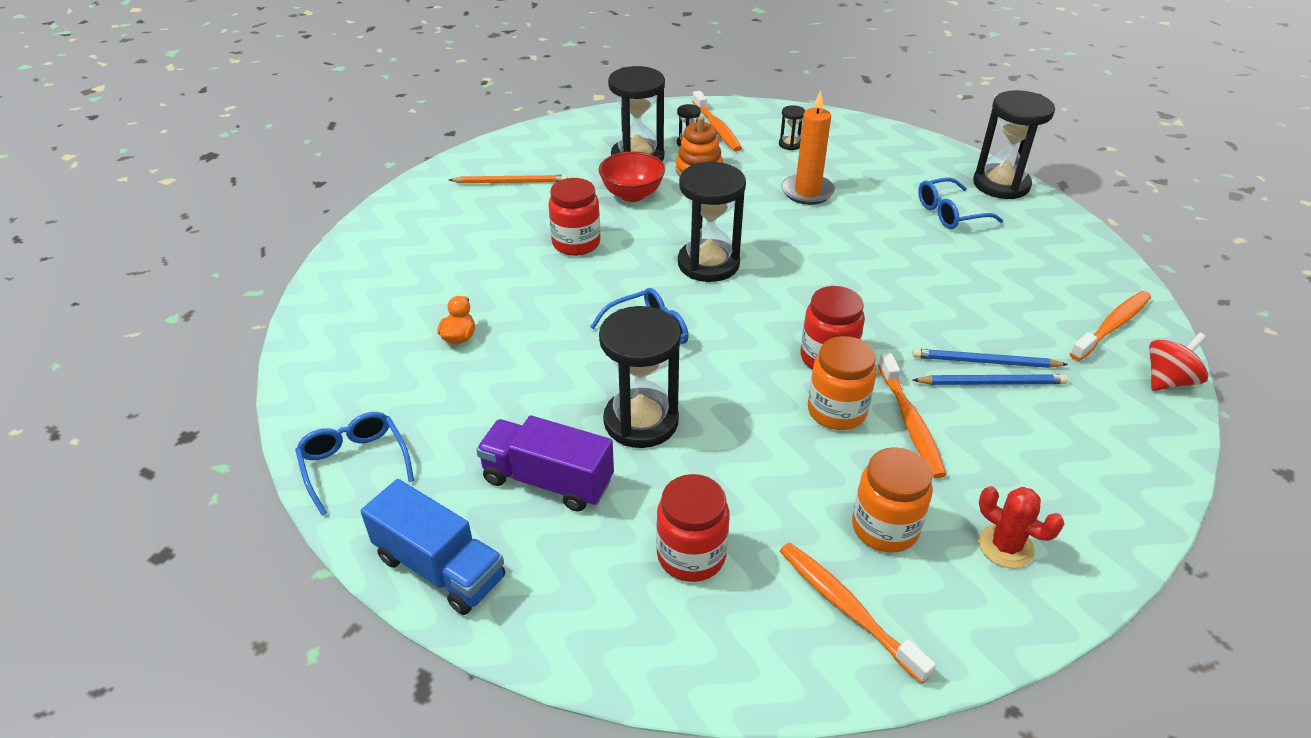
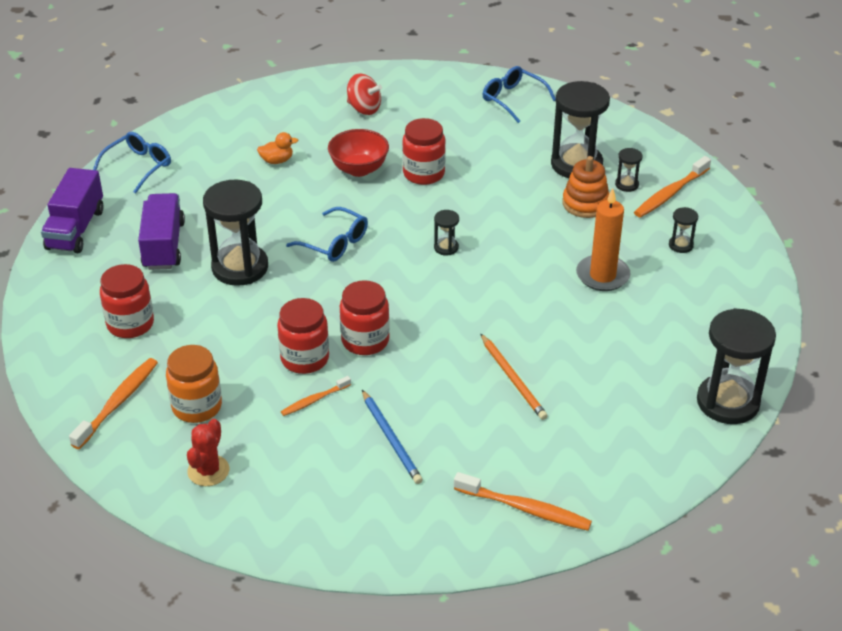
camera: 65 degrees right, 0 degrees up
(440, 568) = (75, 229): blue truck -> purple truck
(511, 182) = (482, 114): orange pencil -> orange pencil (513, 379)
(632, 194) = (515, 179): red bowl -> red bowl (359, 169)
(708, 264) = (446, 247): black hourglass -> black hourglass, size x0.44
(836, 411) = (305, 359): orange jar -> red jar
(910, 422) = (314, 400): orange toothbrush -> orange toothbrush, size x0.59
(950, 213) = (640, 374): blue glasses -> blue glasses (512, 99)
(984, 362) = (417, 431): blue pencil -> none
(1168, 380) = (464, 553): red spinning top -> red spinning top (364, 108)

